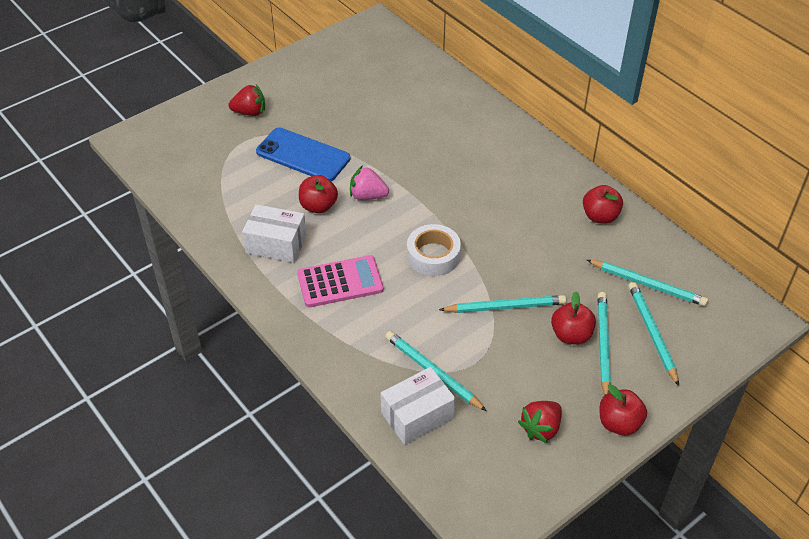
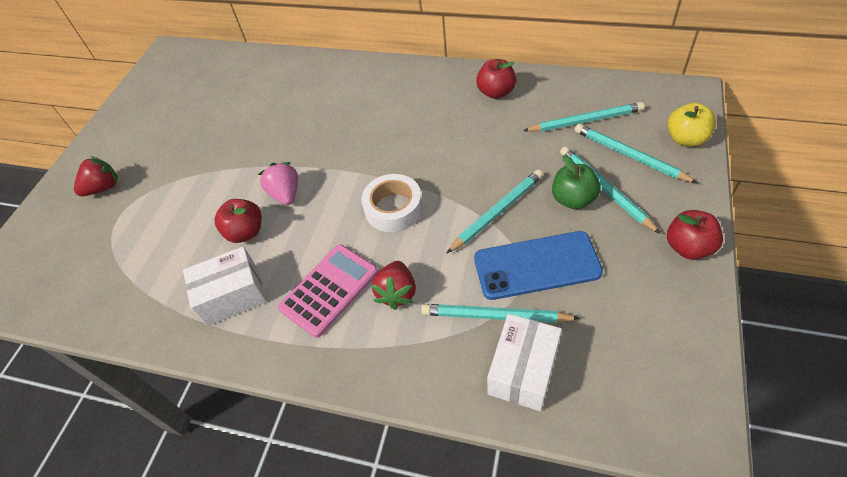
camera: 30 degrees left, 5 degrees up
(303, 155) = (191, 195): blue phone -> blue phone (536, 265)
(367, 196) = (285, 194): pink strawberry -> pink strawberry turned 90 degrees clockwise
(541, 428) = (636, 299): red strawberry -> red strawberry (397, 293)
(571, 335) = (573, 199): red apple -> green apple
(714, 351) = (686, 139): none -> yellow apple

